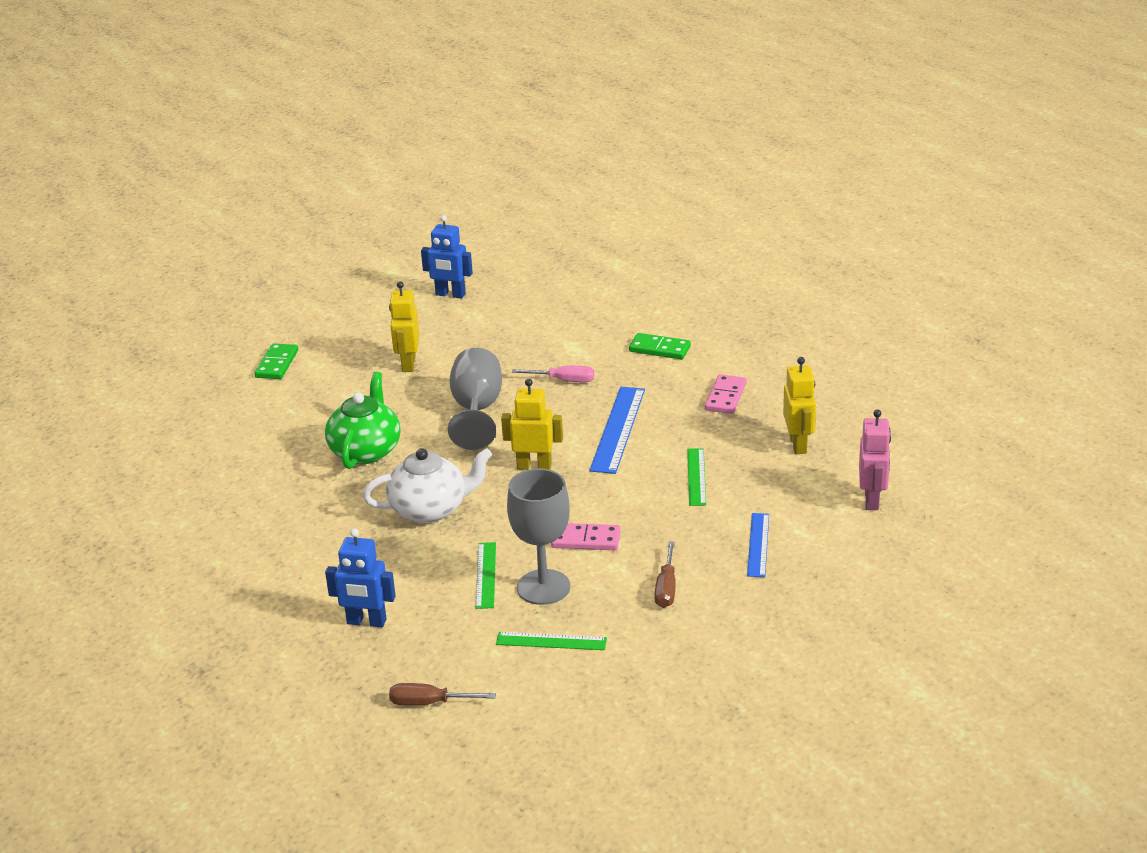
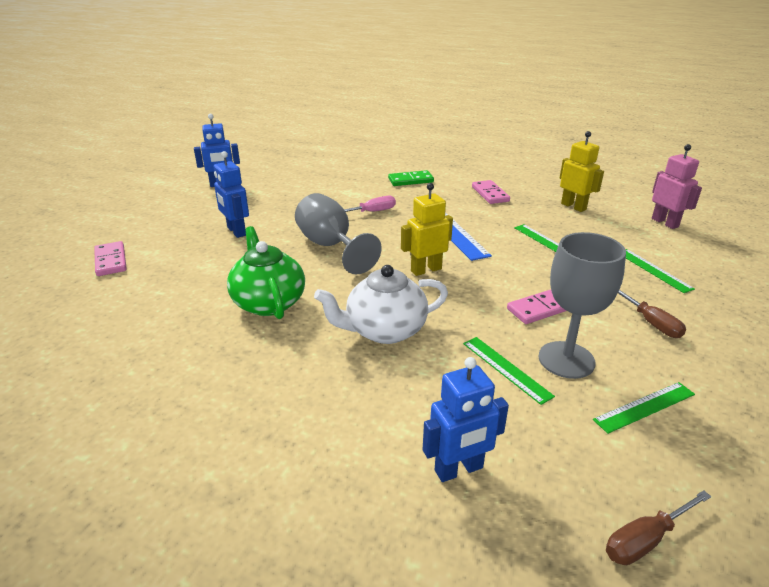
camera: 35 degrees left, 0 degrees up
(277, 364) = (110, 261): green domino -> pink domino
(408, 364) = (236, 231): yellow robot -> blue robot
(430, 509) = (384, 330): white teapot -> white teapot turned 150 degrees counterclockwise
(758, 544) = (653, 270): blue ruler -> green ruler

